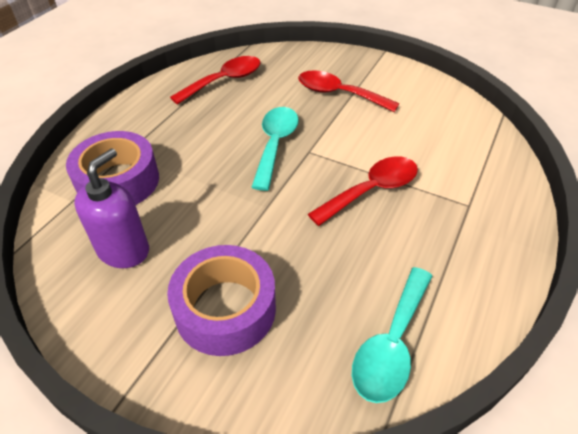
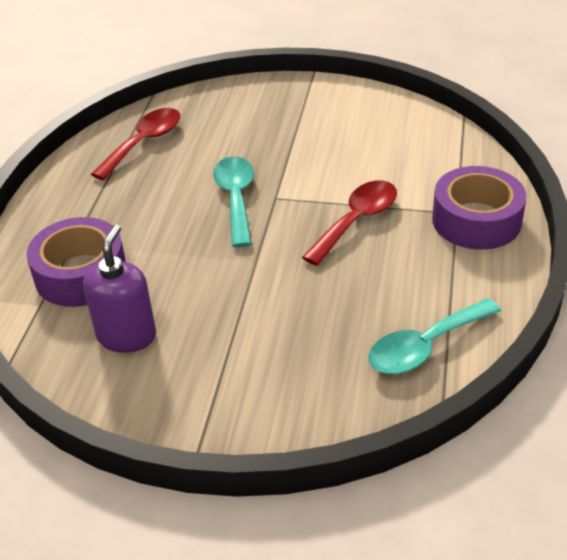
camera: 15 degrees left, 5 degrees down
(225, 309) = (258, 359): purple tape -> purple tape (476, 220)
(338, 94) = (282, 130): red spoon -> none
(391, 344) = (425, 346): turquoise spoon -> turquoise spoon turned 45 degrees clockwise

